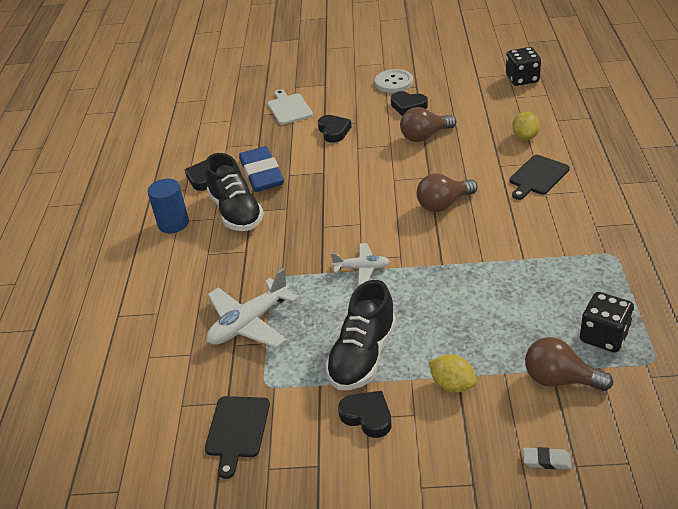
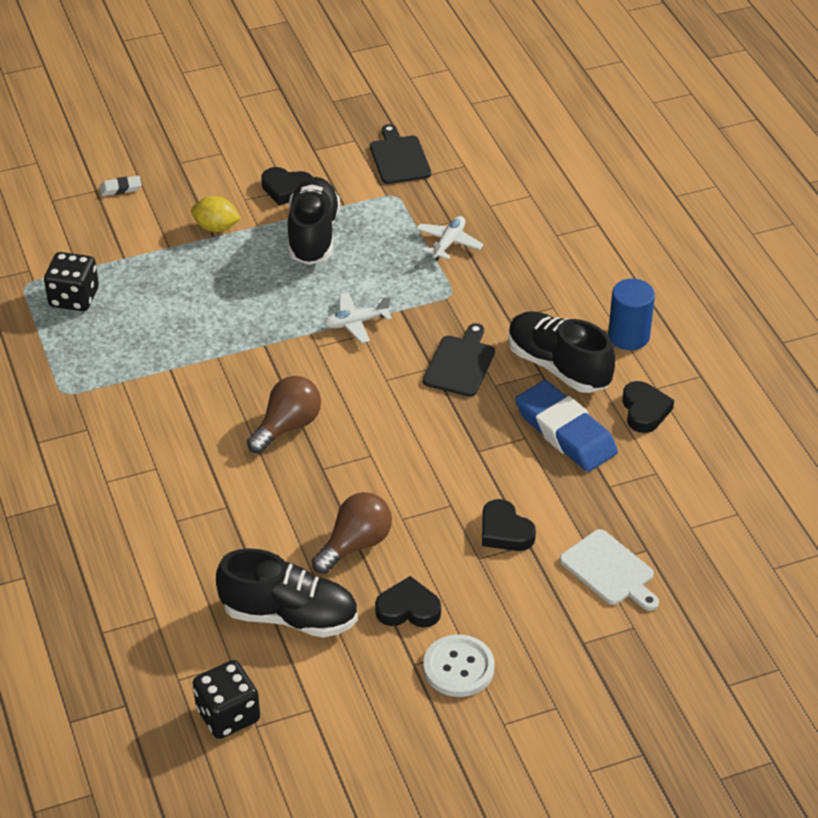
camera: 155 degrees right, 5 degrees up
(249, 323) = (448, 243): white plane -> white plane, size x0.59
(476, 111) = (290, 616): none -> black shoe
(525, 137) = (199, 570): yellow lemon -> none
(537, 177) = (170, 494): black cutting board -> black cutting board (460, 363)
(560, 379) = (115, 251): brown light bulb -> none

